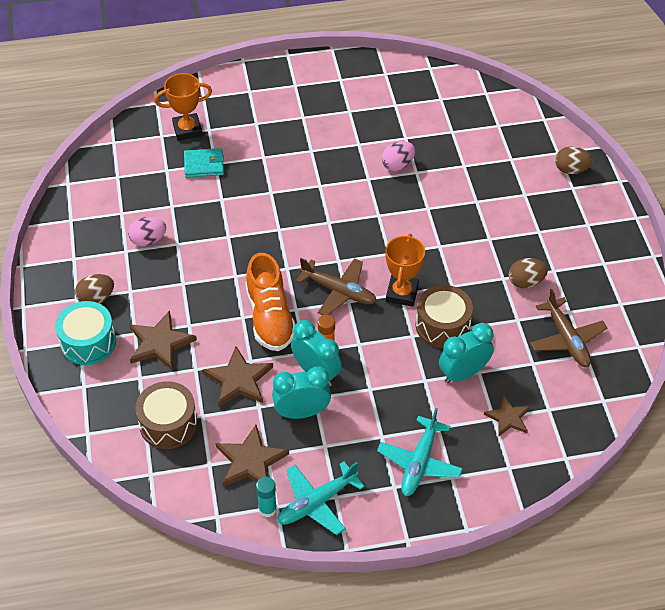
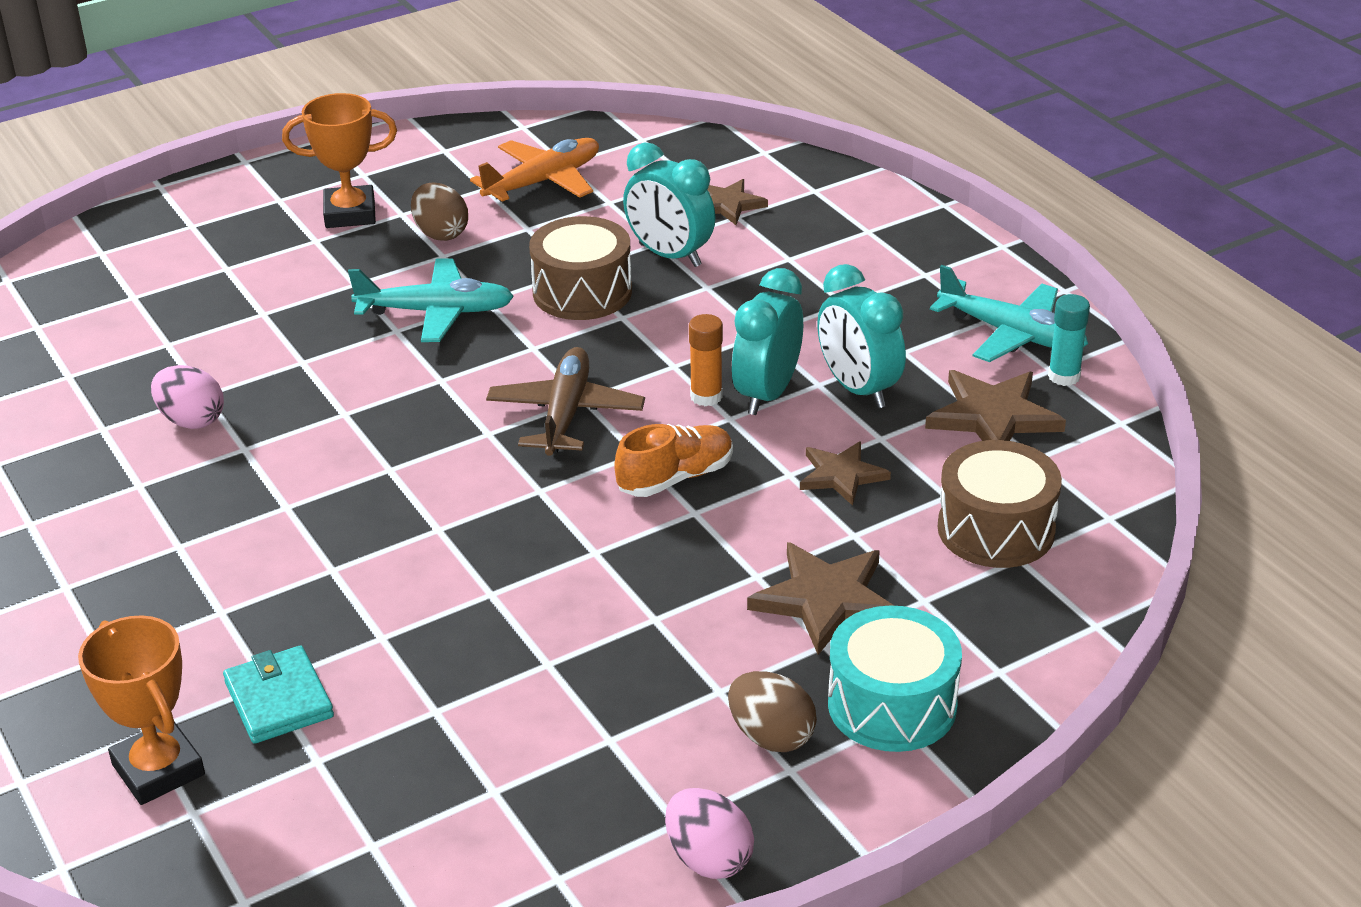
camera: 110 degrees left, 15 degrees down
(148, 240) = (560, 712): pink egg -> pink egg (708, 858)
(239, 380) = (841, 475): brown star -> brown star, size x0.65
(270, 317) = (675, 478): orange shoe -> orange shoe, size x0.64
(402, 293) = (532, 346): orange trophy -> orange trophy (350, 213)
(419, 463) = (866, 261): turquoise plane -> turquoise plane (436, 312)
(567, 339) = (543, 181): brown plane -> orange plane
(571, 170) = (145, 233): brown egg -> none

